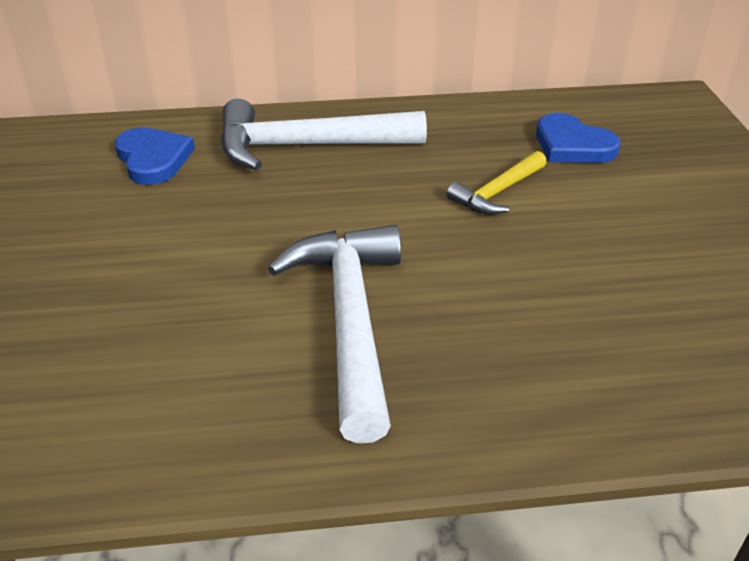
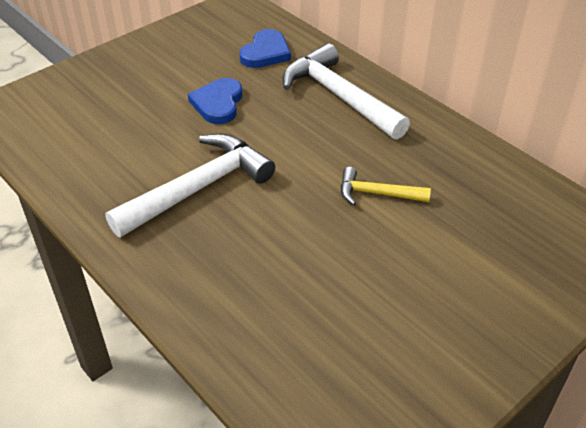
camera: 55 degrees right, 5 degrees up
(572, 145) = (477, 206): blue heart -> blue heart (218, 104)

